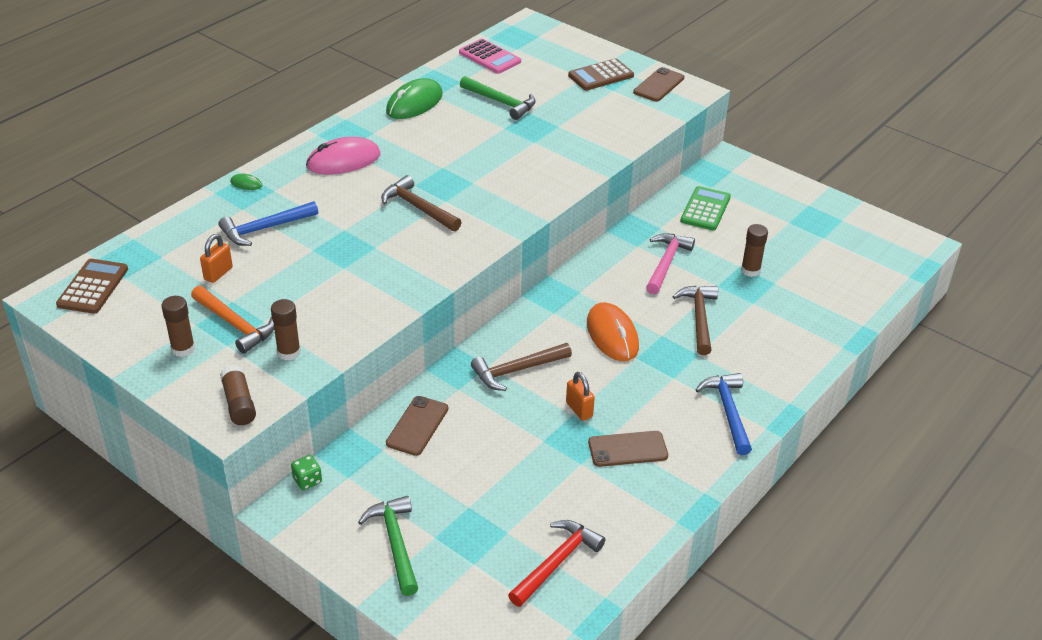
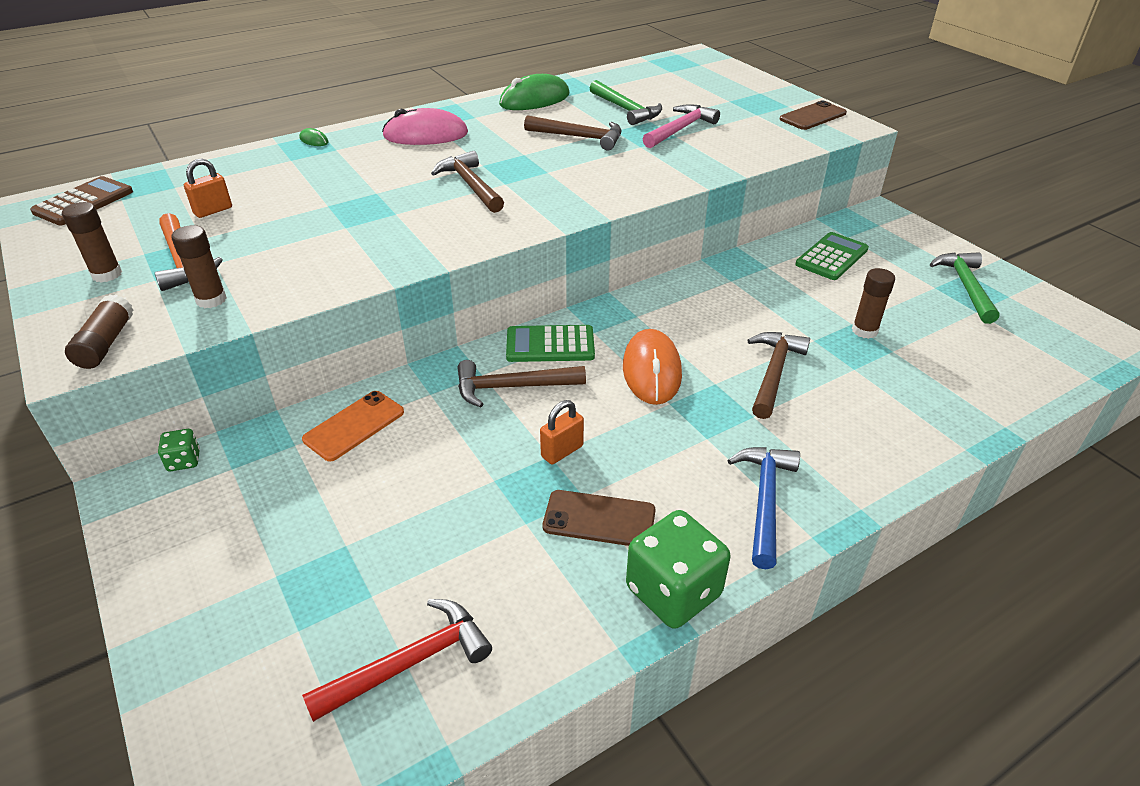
camera: 20 degrees right, 0 degrees up
(264, 229) = (296, 179): blue hammer -> none
(395, 543) = (221, 570): green hammer -> green hammer (965, 286)
(417, 426) = (354, 426): brown phone -> orange phone
(479, 141) = (579, 137): none -> brown hammer
(489, 57) = (638, 74): pink calculator -> none
(526, 330) = (550, 345): none -> green calculator
(579, 410) = (562, 451): orange padlock -> orange padlock turned 60 degrees clockwise
(601, 76) = (750, 101): brown calculator -> none
(666, 263) = (758, 304): pink hammer -> pink hammer (680, 129)
(695, 482) = (673, 591): none -> green dice

